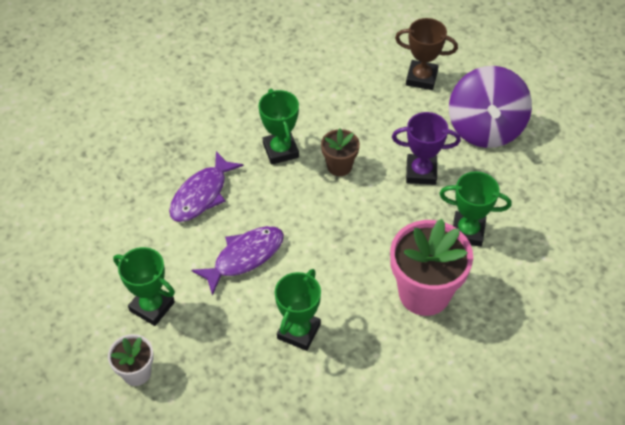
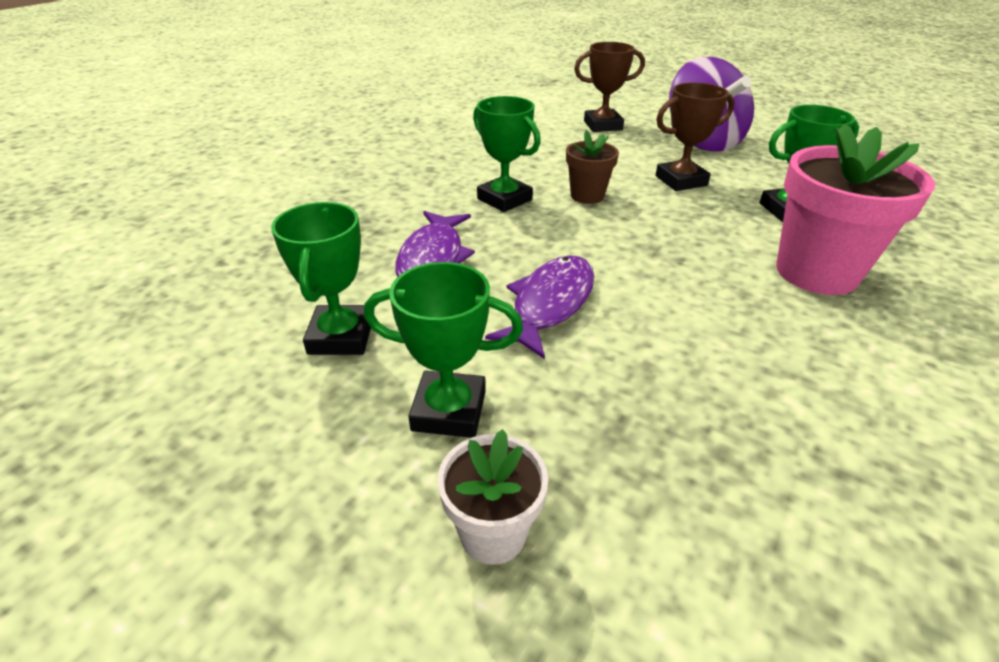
camera: 25 degrees left, 15 degrees down
(299, 331) = (713, 364): green trophy -> green trophy (341, 336)
(421, 172) = (681, 181): purple trophy -> brown trophy

